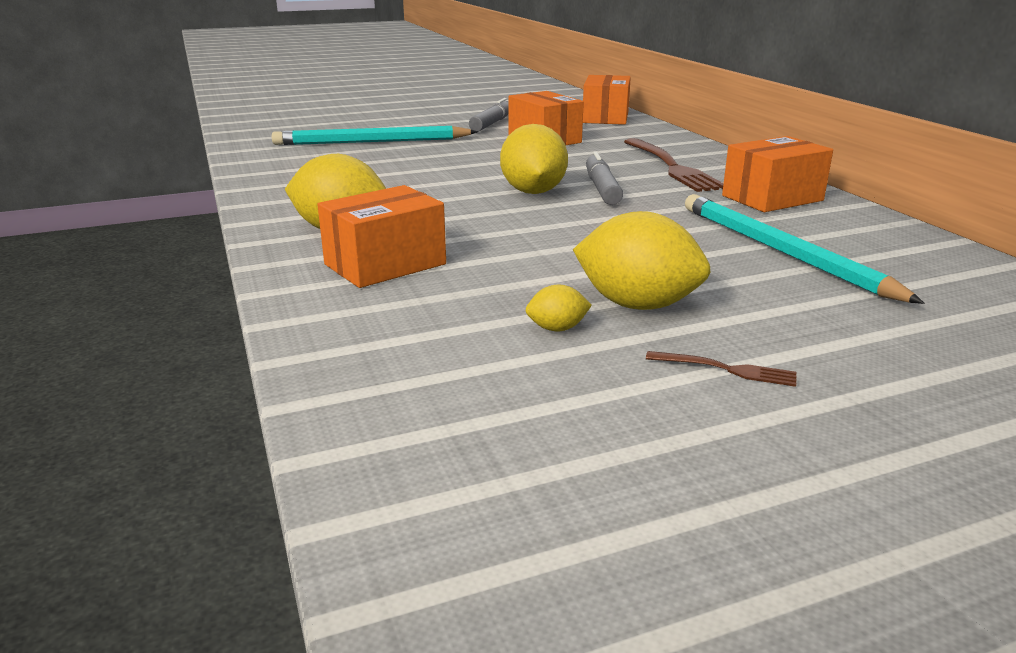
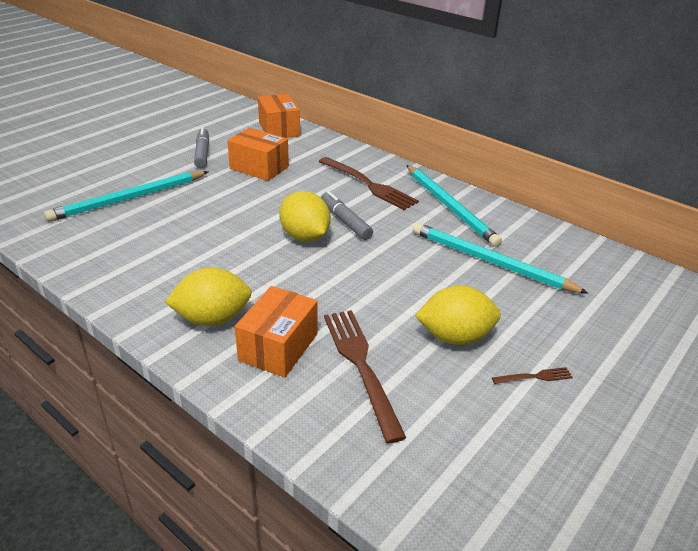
camera: 30 degrees left, 10 degrees up
(467, 299) = (360, 365): none -> brown fork
(557, 329) = (431, 374): yellow lemon -> none
(772, 198) = (449, 206): orange box -> turquoise pencil

